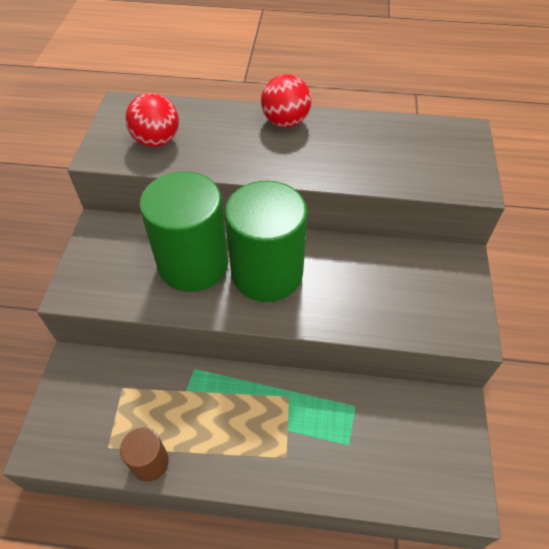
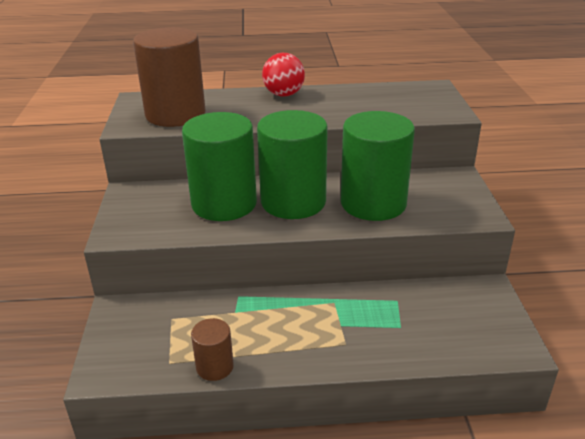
camera: 10 degrees left, 20 degrees down
(157, 141) = (175, 114): red ball -> brown cylinder
(353, 290) = (373, 203): none -> green cylinder

